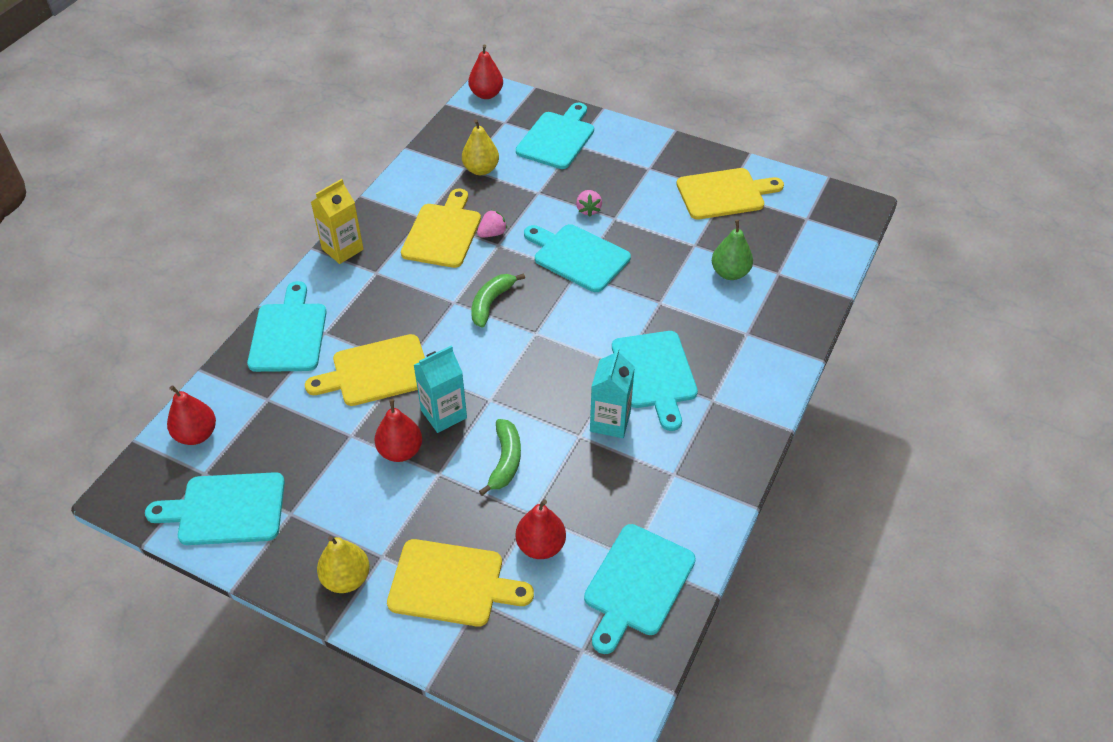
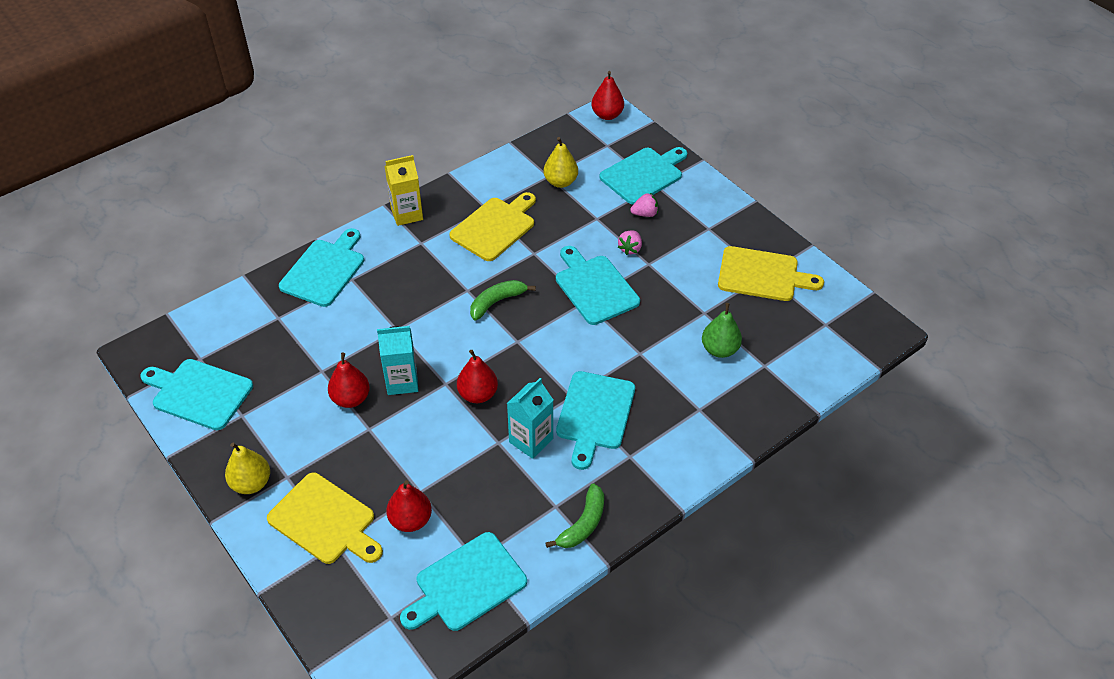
camera: 25 degrees right, 0 degrees up
(196, 434) = (212, 326): red pear -> red pear (478, 394)
(376, 372) = (371, 326): yellow cutting board -> none
(492, 233) = (535, 242): pink strawberry -> pink strawberry (645, 214)
(505, 461) = (426, 439): green banana -> green banana (583, 524)

